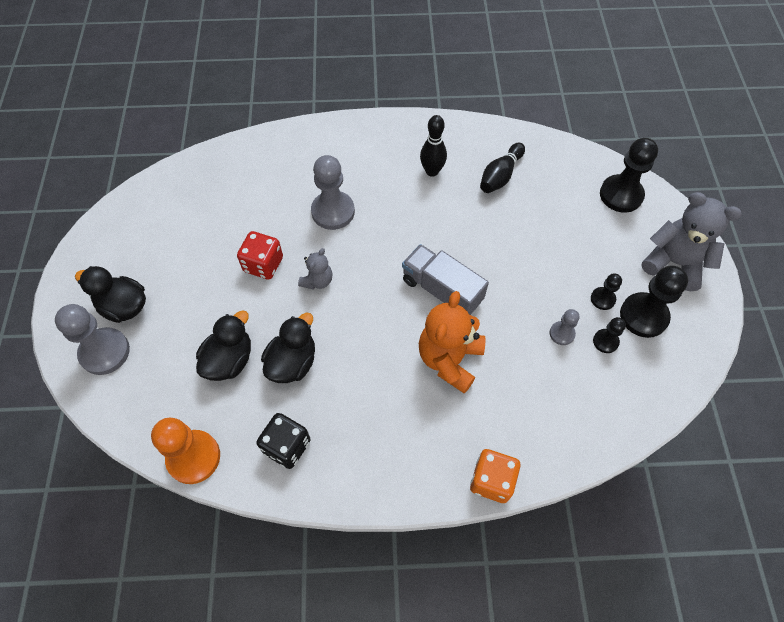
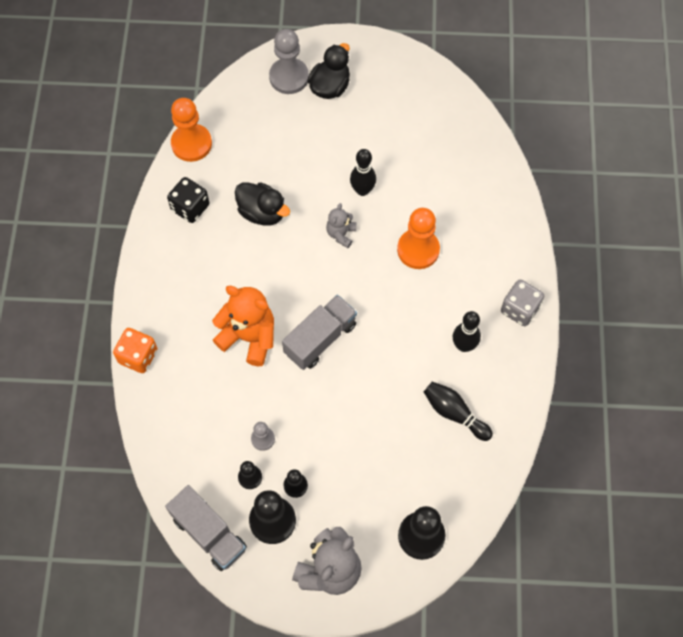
camera: 95 degrees right, 5 degrees up
(229, 360) = (270, 166): black duck -> none
(263, 264) = (362, 190): red dice -> black bowling pin
(317, 281) = (341, 234): grey teddy bear -> grey teddy bear turned 75 degrees clockwise
(333, 211) = (418, 250): grey pawn -> orange pawn
(390, 132) = (519, 309): none -> grey dice
(675, 374) = (209, 533): none -> grey truck

